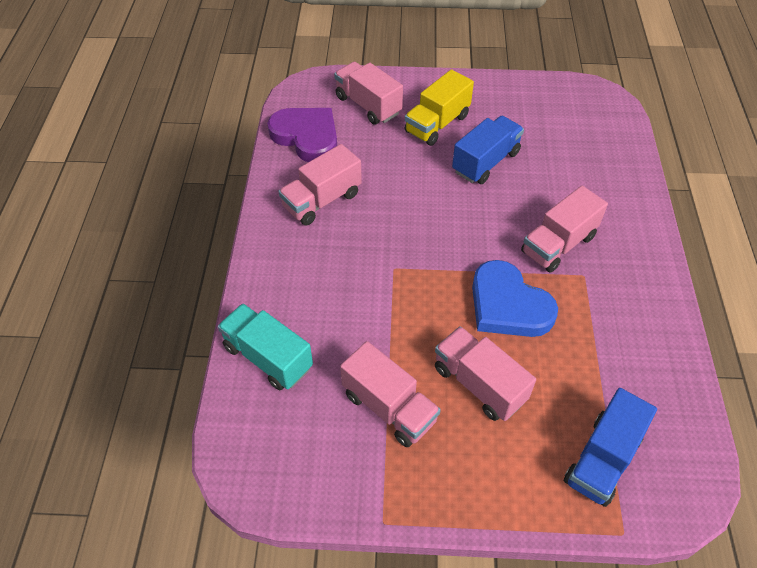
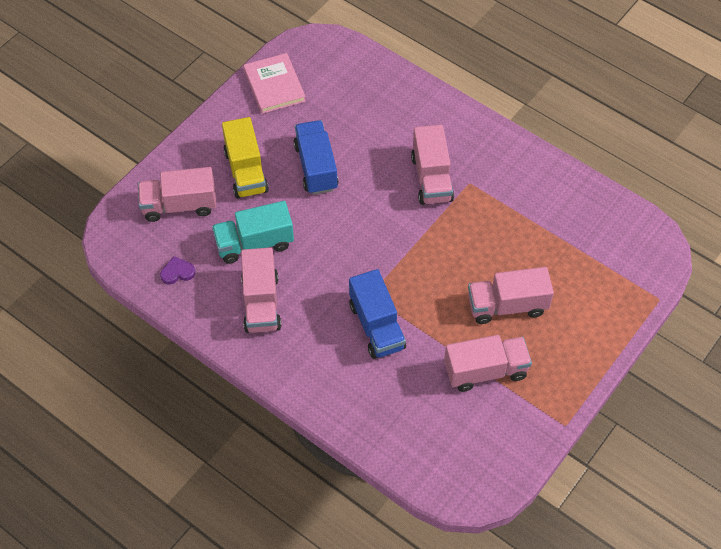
camera: 55 degrees left, 5 degrees up
(268, 357) = (387, 424): turquoise truck -> turquoise truck (254, 243)
(306, 137) = (177, 272): purple heart -> purple heart, size x0.42
(508, 305) = (458, 245): blue heart -> none
(534, 96) = (274, 86): none -> pink book
(602, 459) = (607, 275): blue truck -> blue truck (376, 326)

